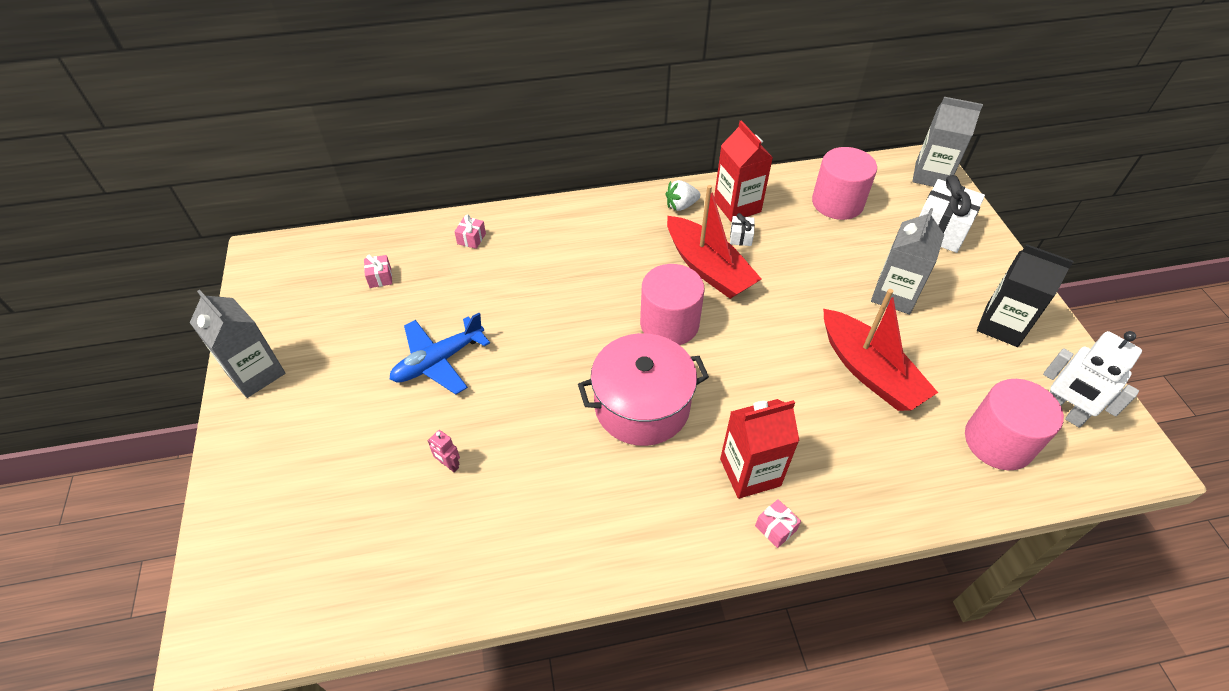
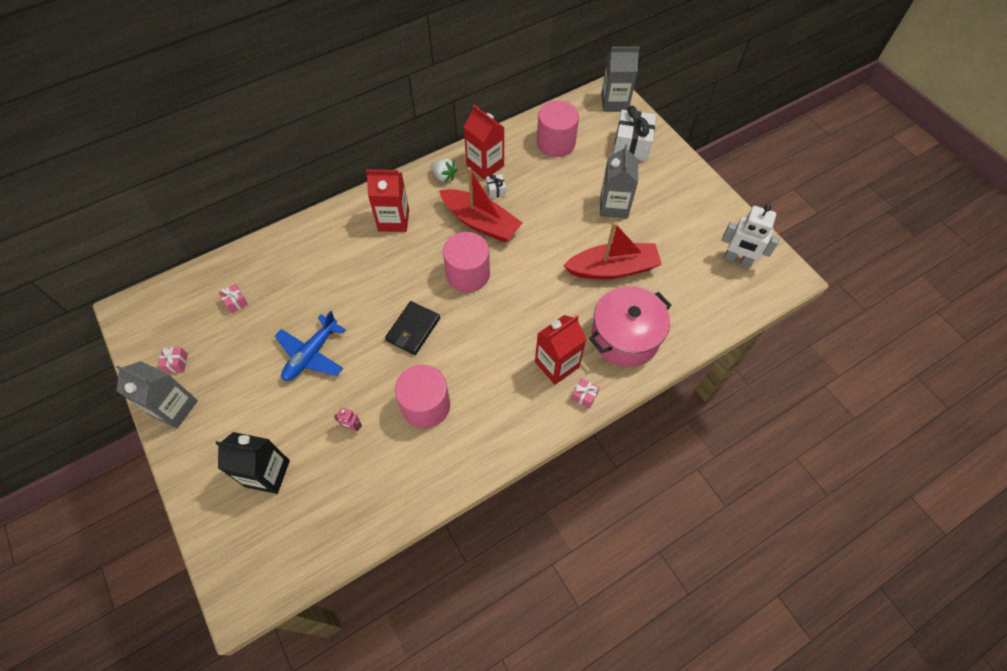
camera: 20 degrees left, 10 degrees up
(471, 239) = (294, 249): pink gift -> pink gift (176, 363)
(574, 369) = (413, 329): none -> black wallet
(601, 238) = (393, 220): none -> red carton
(642, 406) = (470, 341): pink pot -> pink pot (625, 337)
(681, 205) = (444, 176): white strawberry -> white strawberry turned 105 degrees counterclockwise
(869, 371) = (612, 268): red boat -> red boat turned 45 degrees counterclockwise
(998, 441) = (704, 292): pink cylinder -> pink cylinder (426, 405)
(1001, 326) = (688, 209): black carton -> black carton (267, 473)

